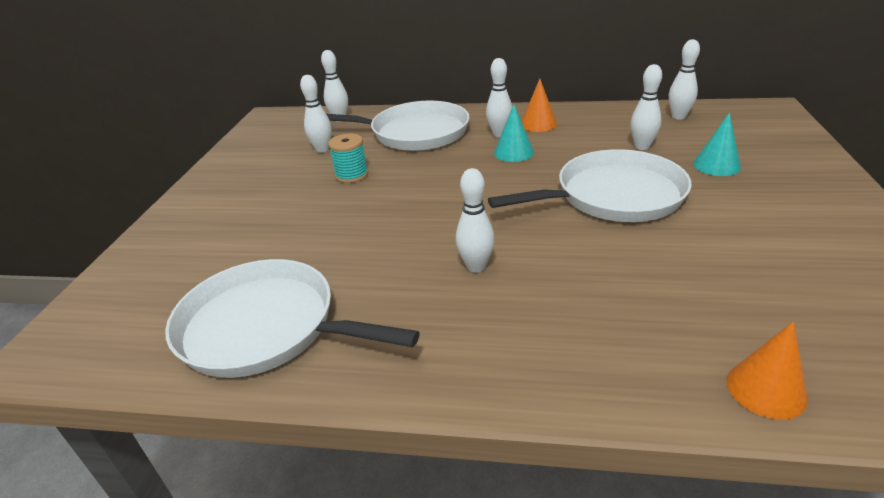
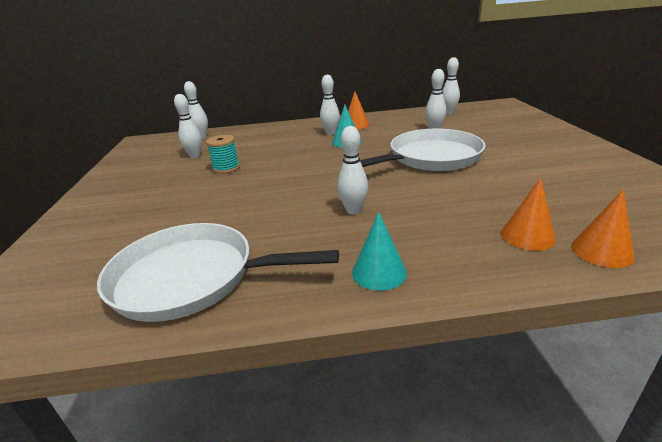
camera: 15 degrees left, 5 degrees down
(414, 133) = (266, 139): white pan -> none
(678, 346) = (527, 236): none -> orange cone
(716, 165) = (488, 134): turquoise cone -> turquoise cone (379, 272)

